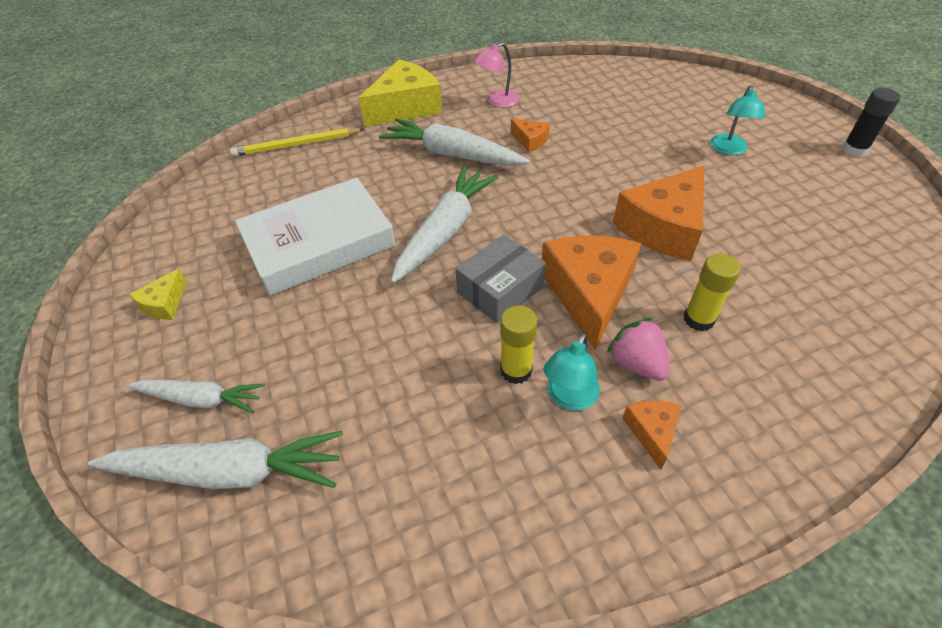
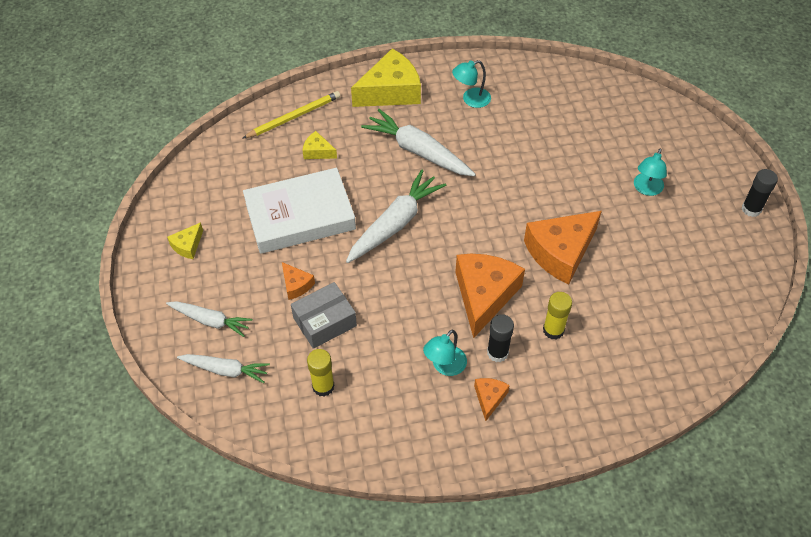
camera: 10 degrees right, 5 degrees up
(228, 472) = (225, 370): white carrot -> white carrot, size x0.62
(296, 145) = (294, 117): yellow pencil -> yellow pencil turned 150 degrees clockwise
(331, 173) = (317, 151): none -> yellow cheese
(497, 101) = (471, 99): pink lamp -> turquoise lamp
(500, 290) = (422, 280): grey box -> grey box (324, 322)
(516, 370) = (416, 341): yellow glue stick -> yellow glue stick (323, 386)
(530, 141) = (486, 148): orange cheese -> orange cheese (296, 285)
(636, 363) = (497, 352): pink strawberry -> black glue stick

